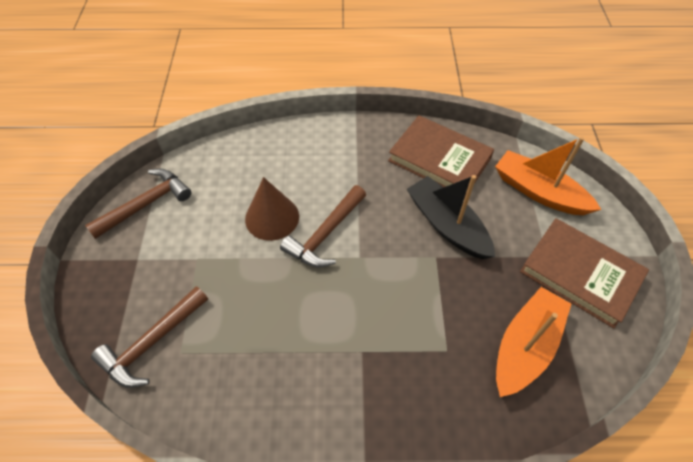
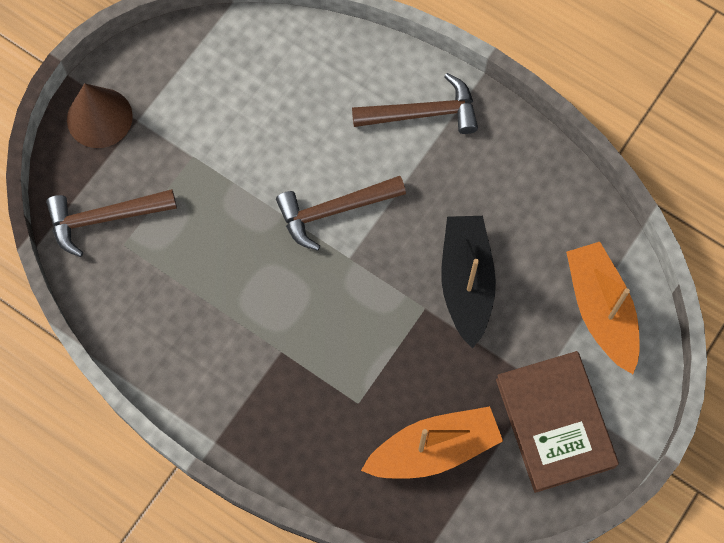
camera: 35 degrees right, 15 degrees up
(146, 204) = (179, 59): brown hammer -> brown hammer (422, 113)
(272, 217) = (294, 156): brown cone -> brown cone (99, 117)
(439, 159) = (526, 200): brown book -> none

